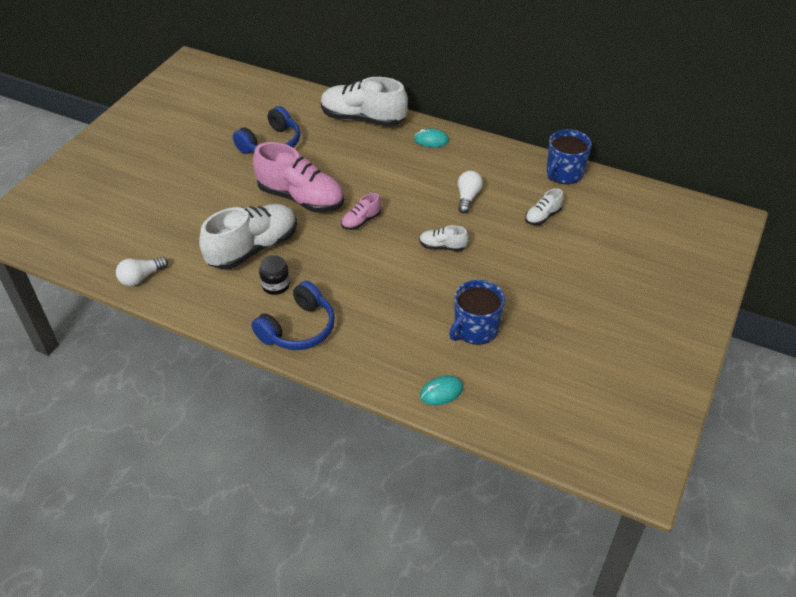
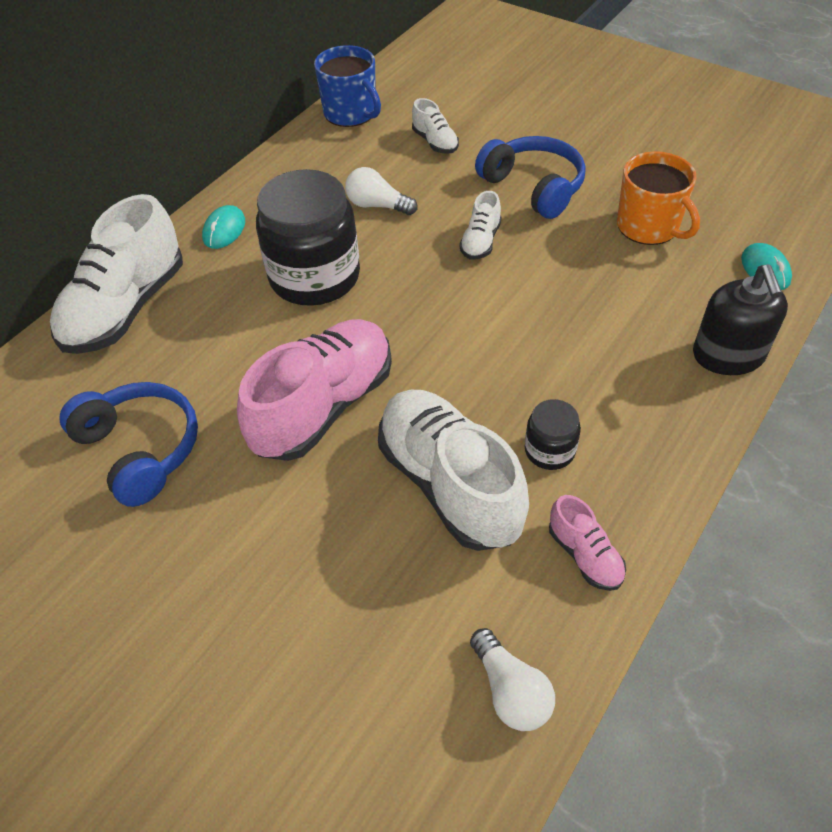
camera: 80 degrees left, 5 degrees up
(298, 328) = (653, 421): blue headphones -> blue headphones (533, 187)
(355, 366) = (728, 355): none -> black soap dispenser
(361, 221) = (405, 328): pink shoe -> pink shoe (585, 555)
(398, 181) = (314, 276): none -> black jar
(475, 329) = (649, 226): blue mug -> orange mug

